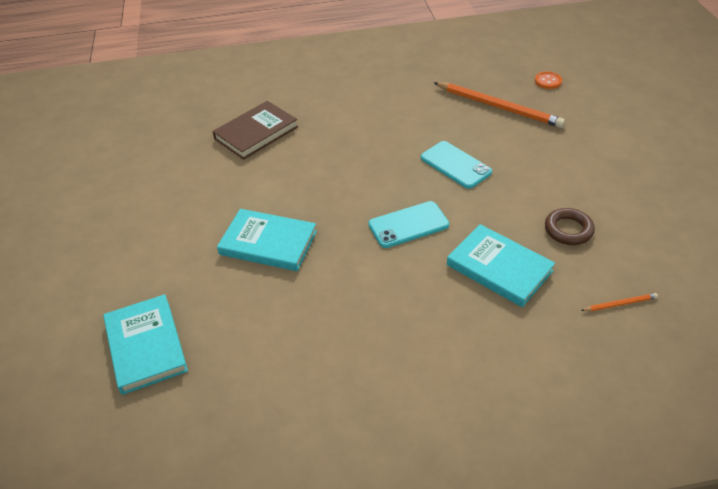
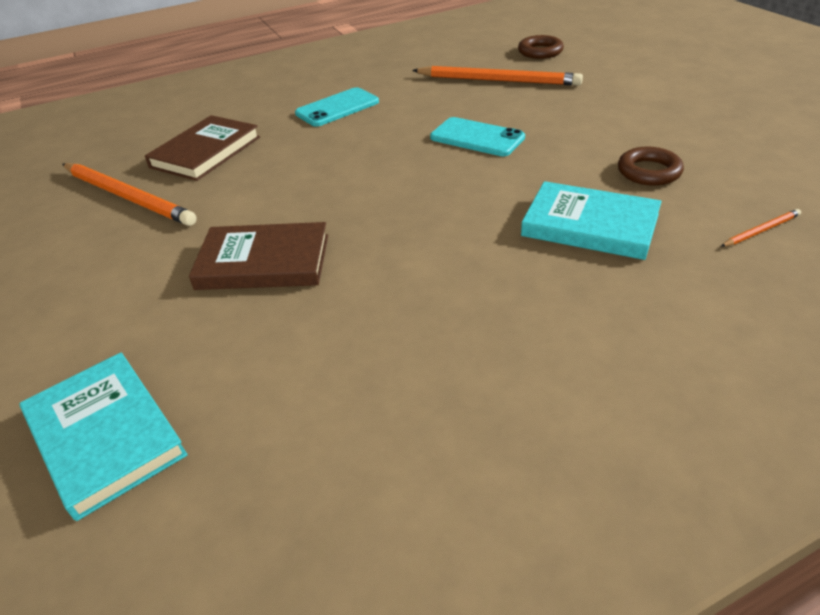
camera: 15 degrees left, 5 degrees down
(194, 163) = (127, 196): none -> orange pencil
(268, 243) = (263, 262): turquoise book -> brown book
(408, 225) = (449, 205): turquoise phone -> turquoise phone (337, 108)
(548, 81) = (540, 52): orange button -> brown ring

